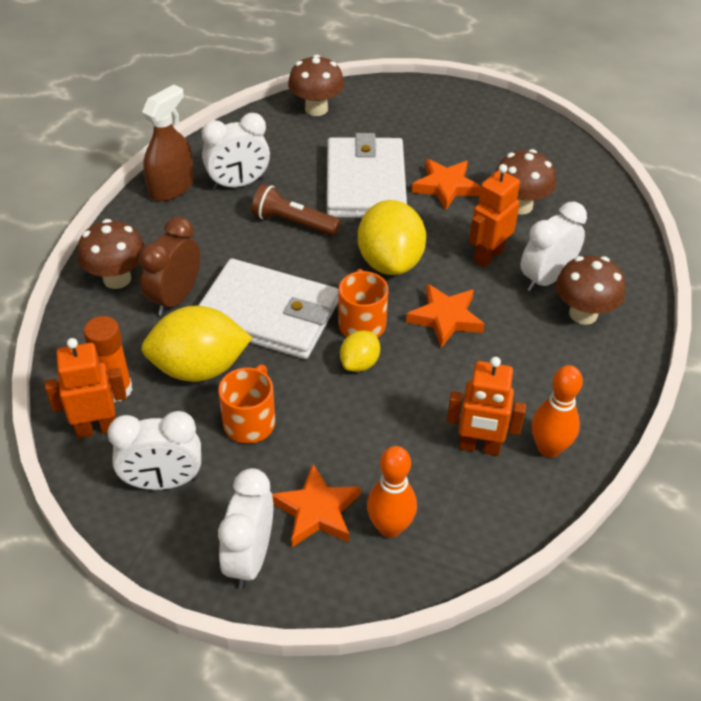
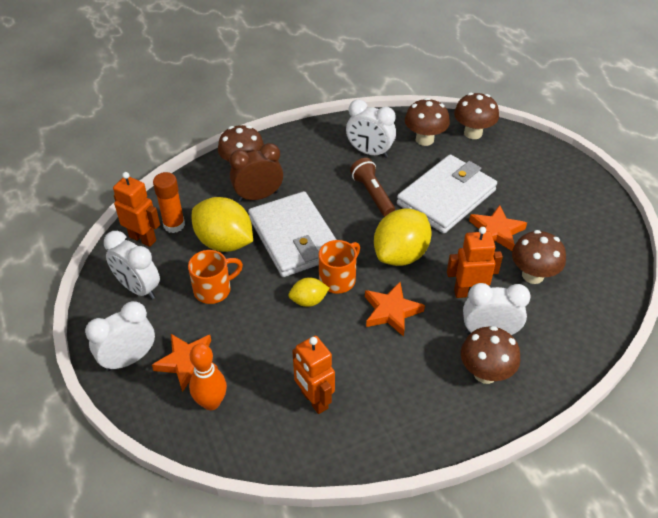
camera: 45 degrees right, 0 degrees up
(171, 187) = (331, 132): brown spray bottle -> none
(278, 140) = (424, 139): none -> brown mushroom
(549, 448) = (354, 435): orange bowling pin -> none

